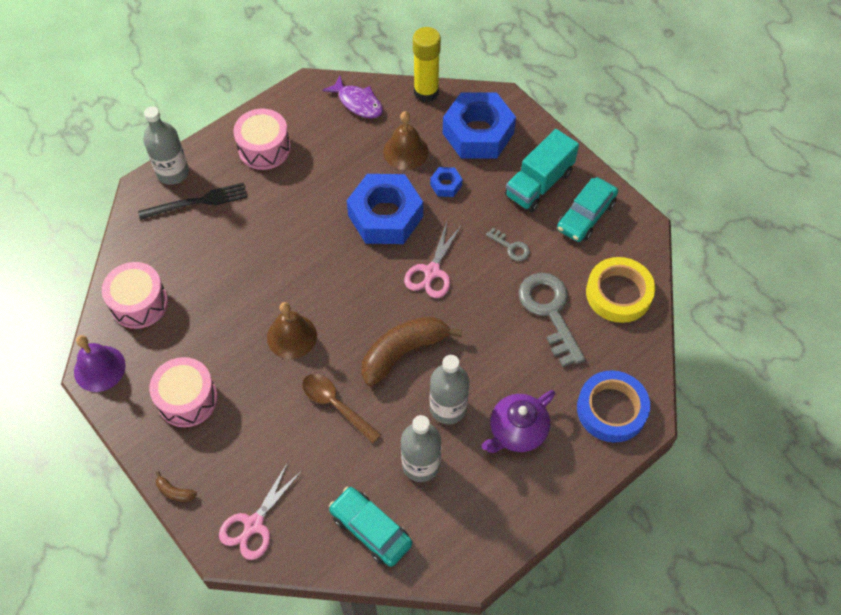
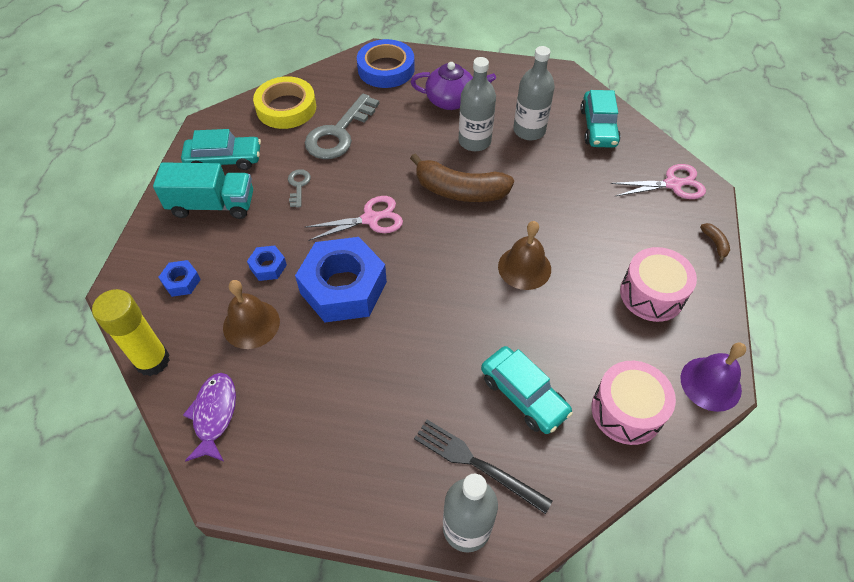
camera: 130 degrees left, 5 degrees down
(208, 257) = (523, 395): none -> turquoise car
(264, 148) = (352, 458): pink drum -> none
(336, 405) = (544, 200): brown spoon -> none
(478, 133) = (181, 282): blue nut -> blue nut, size x0.43

